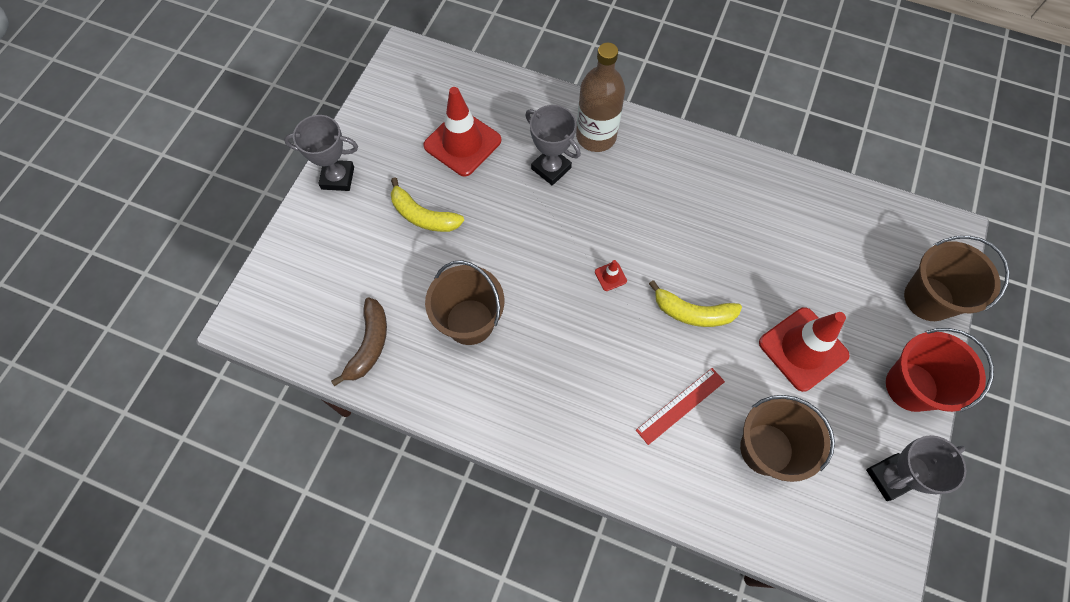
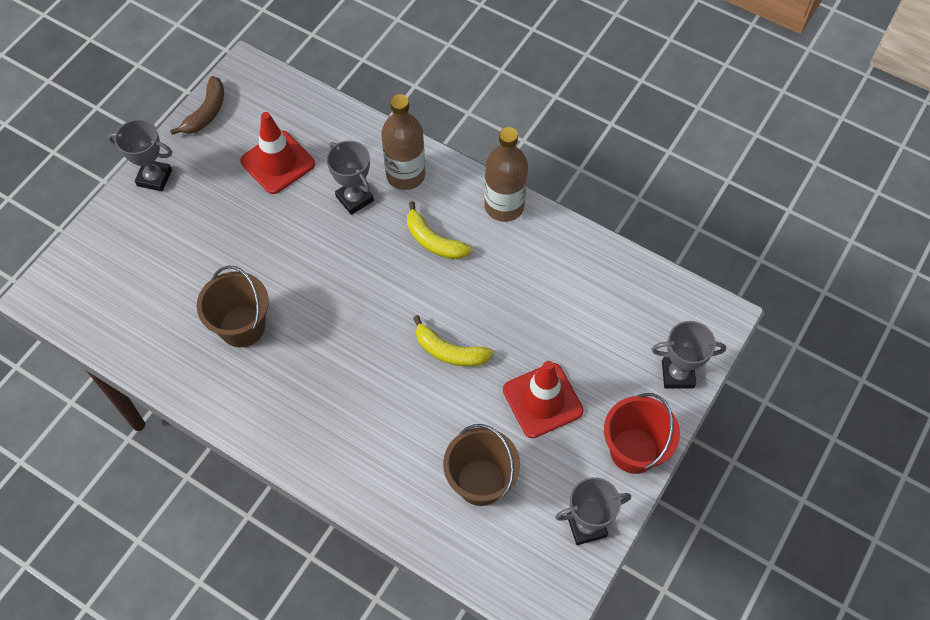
camera: 10 degrees right, 5 degrees down
(369, 345) = (147, 332): brown banana -> brown banana (206, 112)
(423, 216) = (224, 224): yellow banana -> yellow banana (433, 241)
(610, 276) = (382, 306): red traffic cone -> none
(680, 405) = (413, 431): red ruler -> none
(703, 153) = (504, 206): none -> brown bottle
(928, 298) = (677, 374): brown bucket -> grey trophy

